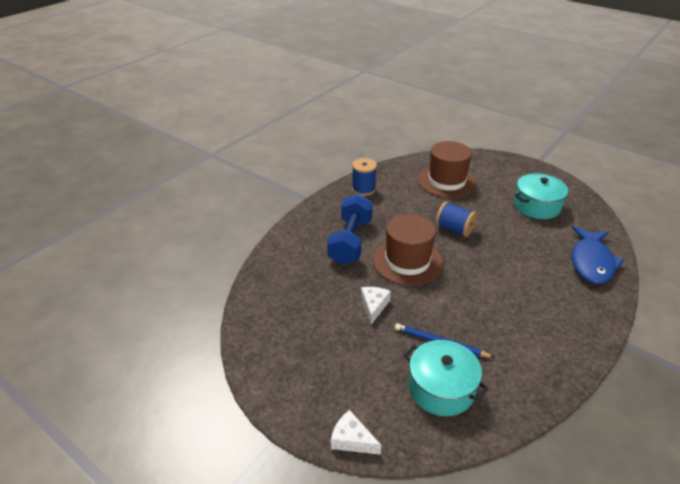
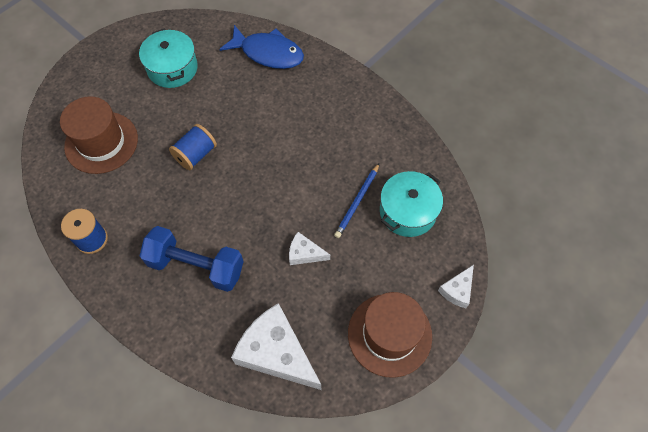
camera: 85 degrees left, 25 degrees up
(278, 295) = (276, 353): none -> white cheese
(407, 261) = (241, 211): brown hat -> brown hat (389, 334)

